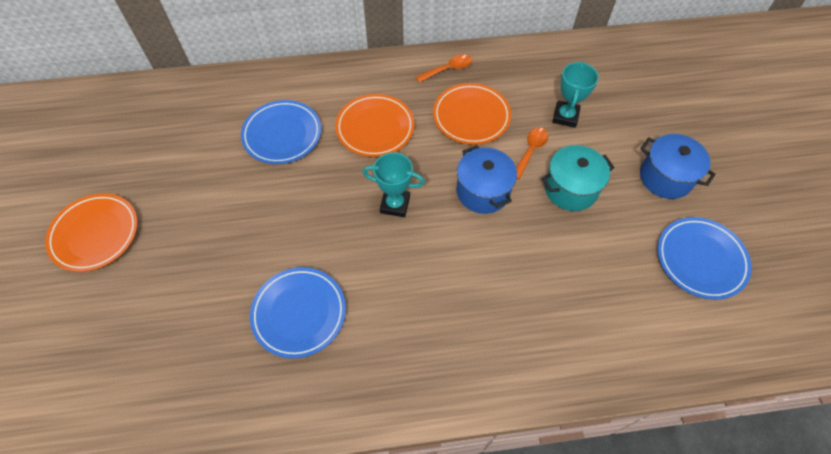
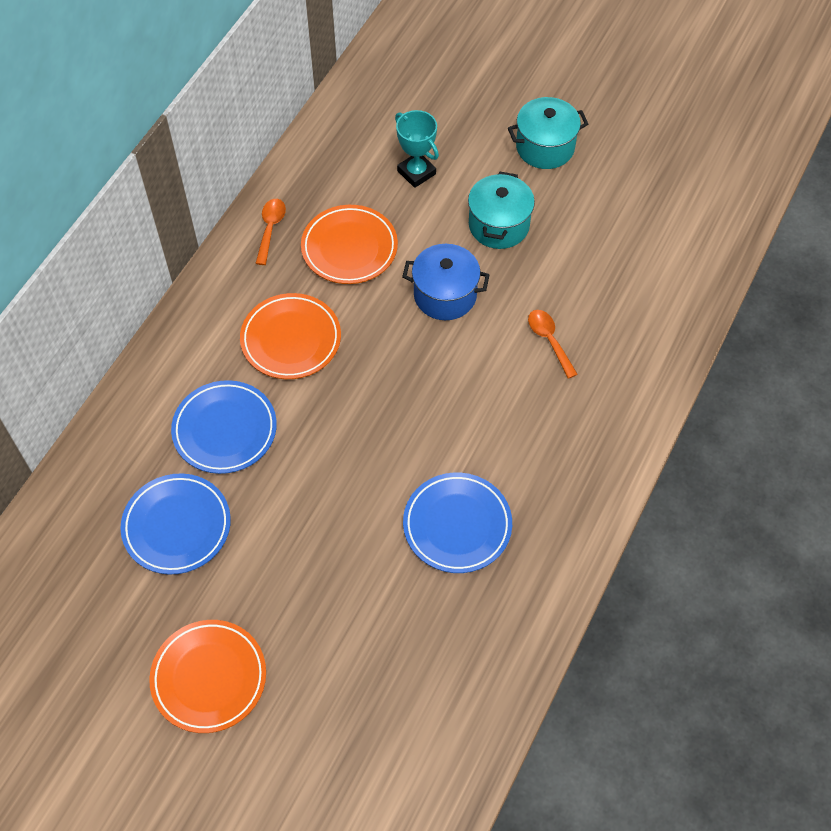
camera: 55 degrees left, 0 degrees up
(395, 204) = (400, 376): turquoise trophy -> none
(530, 151) = (432, 227): orange spoon -> orange spoon (549, 340)
(665, 177) = (545, 147): blue pot -> turquoise pot
(700, 260) = (640, 184): blue plate -> blue plate (177, 526)

